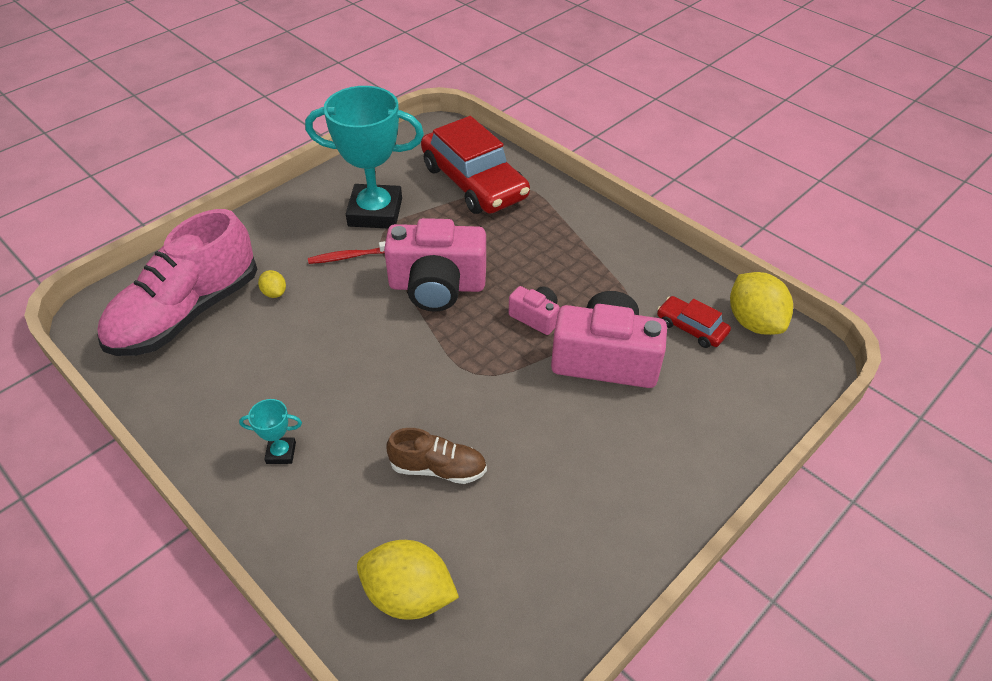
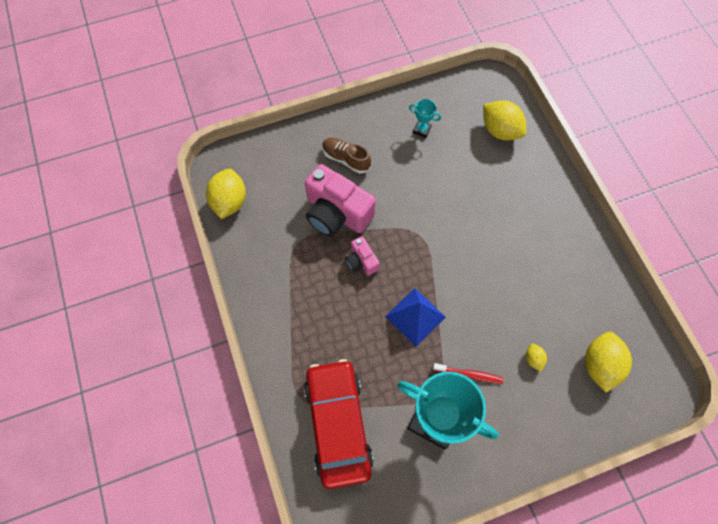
camera: 155 degrees left, 20 degrees up
(186, 313) = (599, 365): pink shoe -> yellow lemon
(281, 453) = (548, 227): turquoise trophy -> turquoise trophy (422, 130)
(437, 286) = (415, 316): pink camera -> blue pyramid
(438, 468) = (464, 184): brown shoe -> brown shoe (346, 159)
(691, 328) = (270, 213): red car -> none

